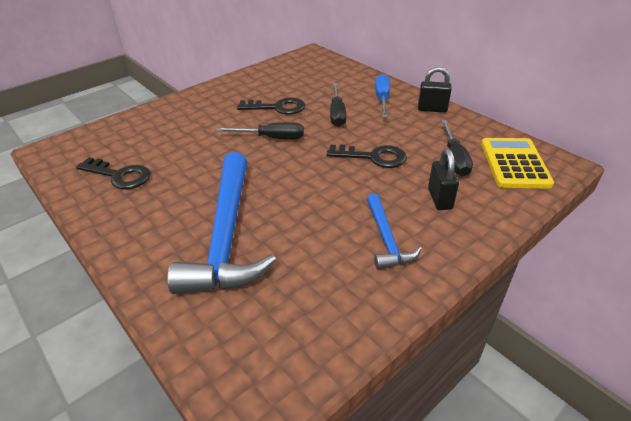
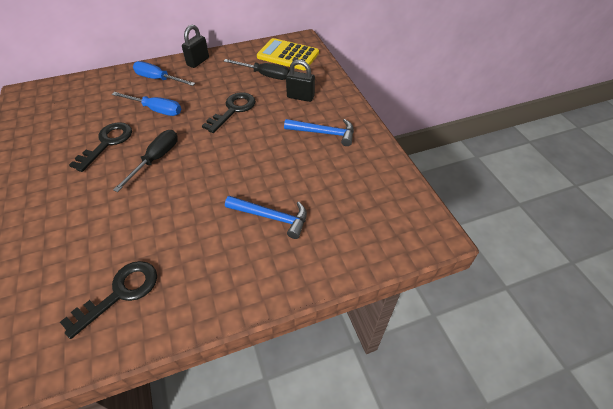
camera: 70 degrees left, 10 degrees up
(227, 235) = (271, 217): blue hammer -> blue hammer, size x0.51
(337, 114) = (156, 110): black screwdriver -> blue screwdriver

